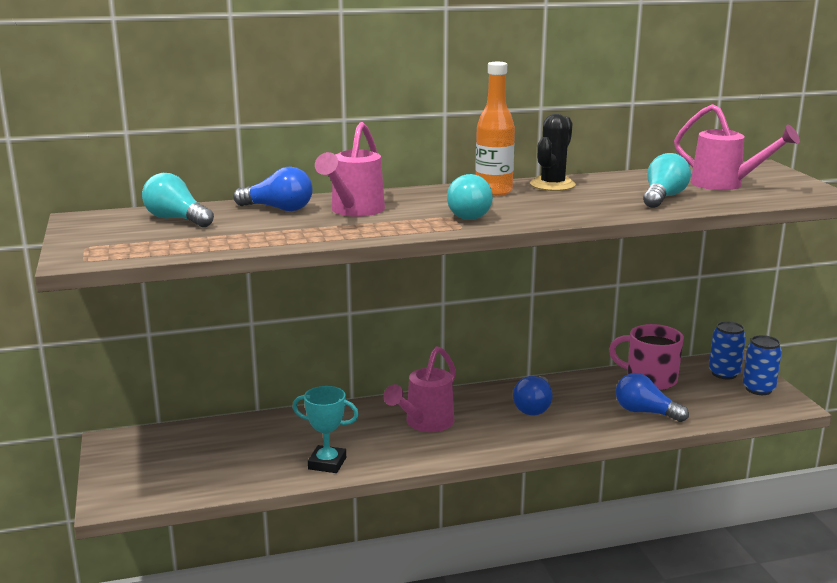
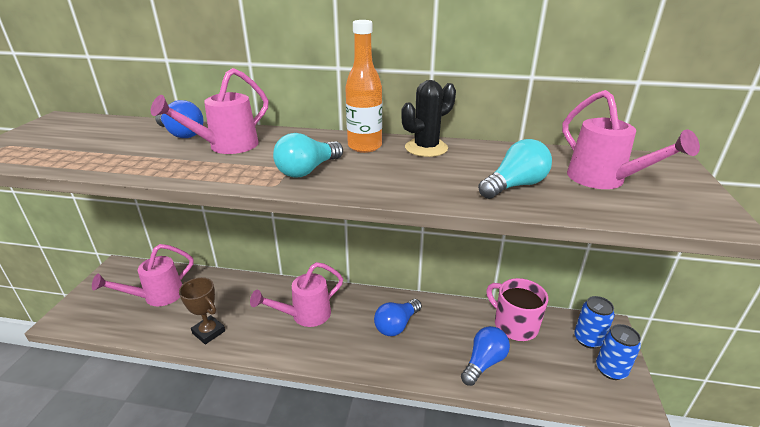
camera: 25 degrees right, 10 degrees up
(177, 219) = (103, 131): turquoise light bulb -> none
(215, 452) = (157, 297): none -> pink watering can
(327, 463) = (208, 332): turquoise trophy -> brown trophy
(645, 412) = (483, 363): blue light bulb -> blue light bulb turned 75 degrees clockwise

